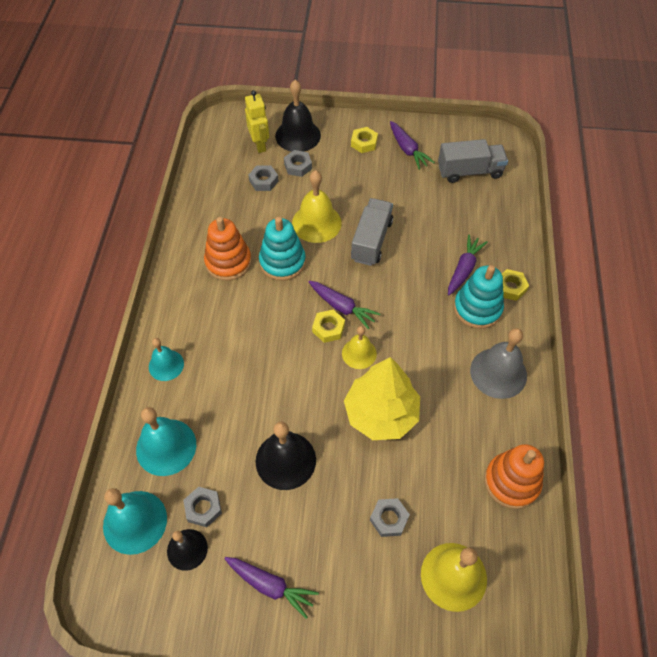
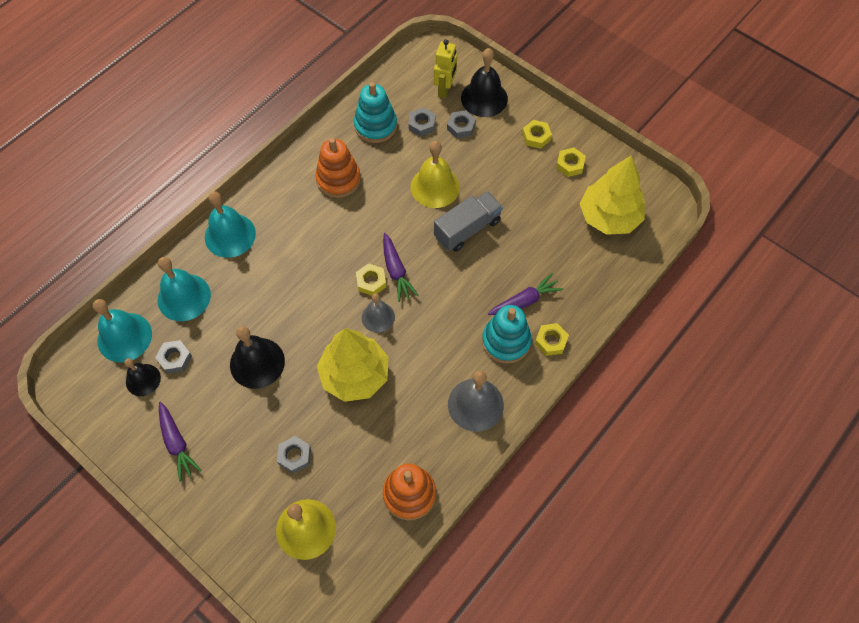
camera: 35 degrees right, 5 degrees up
(166, 365) = (230, 235): turquoise bell -> turquoise bell, size x1.60
(282, 262) = (380, 204): turquoise stacking toy -> turquoise stacking toy (375, 126)
(359, 353) = (378, 317): yellow bell -> grey bell
(407, 150) = (570, 165): purple carrot -> yellow nut
(469, 171) = (609, 217): grey truck -> yellow tree

